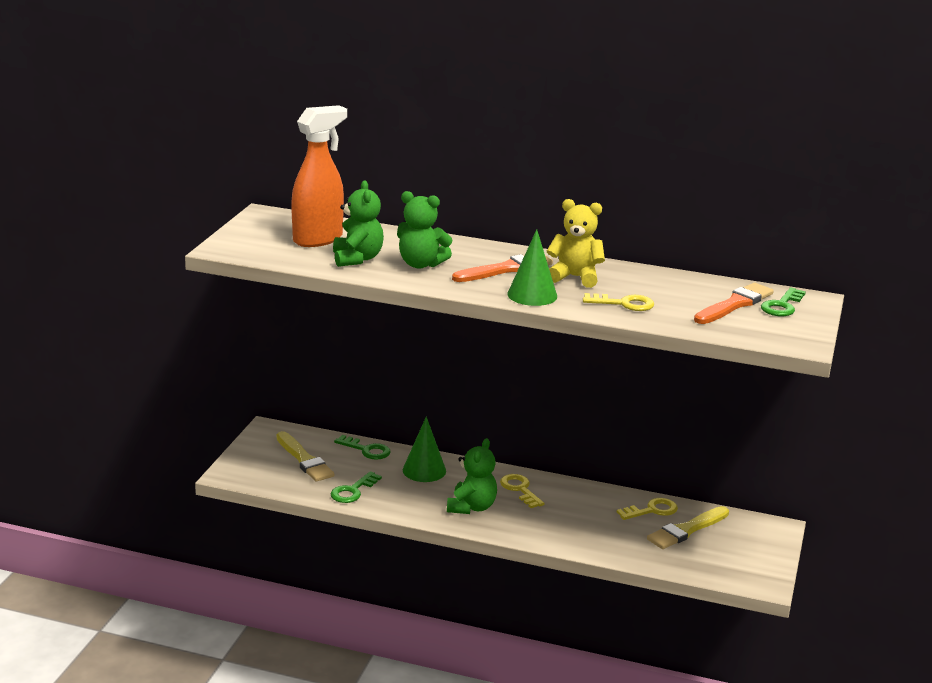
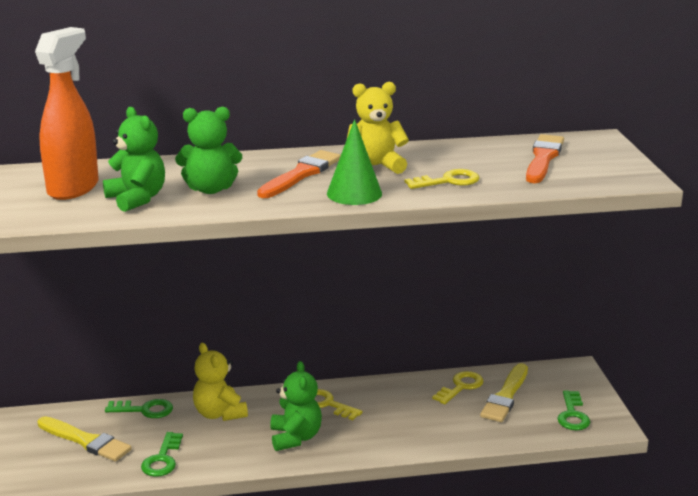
camera: 25 degrees left, 0 degrees up
(424, 470) = (219, 413): green cone -> yellow teddy bear
(782, 306) = (583, 150): green key -> green key (572, 415)

